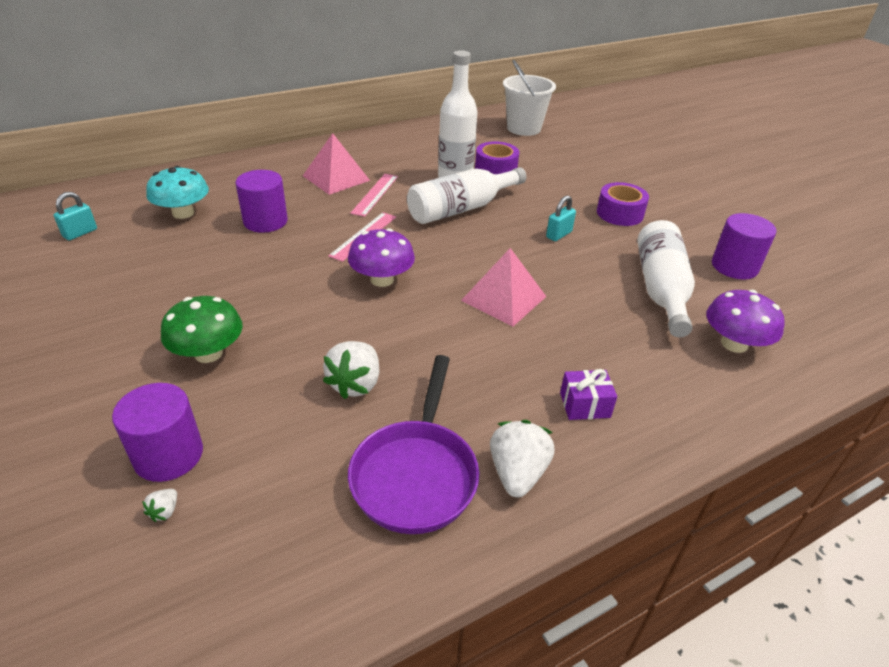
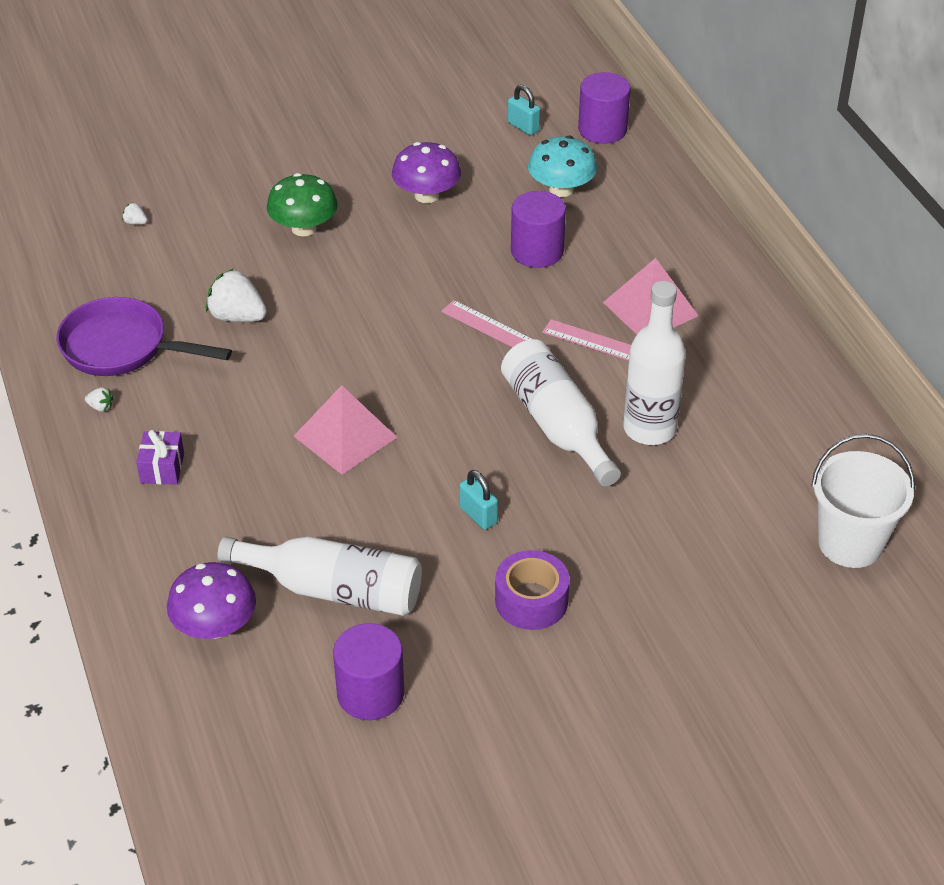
camera: 100 degrees right, 5 degrees up
(168, 455) = (188, 218): purple cylinder -> purple cylinder (602, 129)
(382, 279) = (400, 341): purple mushroom -> purple mushroom (426, 195)
(496, 169) = (679, 479): purple tape -> none
(517, 473) = (100, 407): white strawberry -> white strawberry, size x0.44

